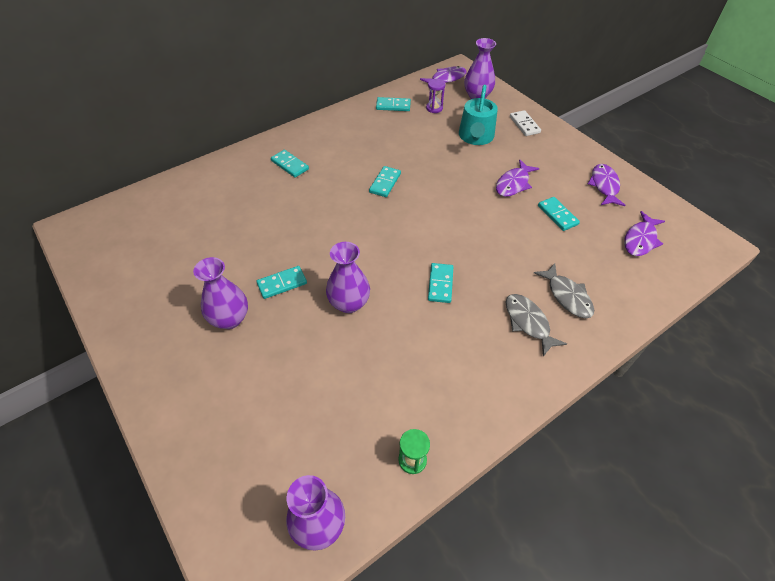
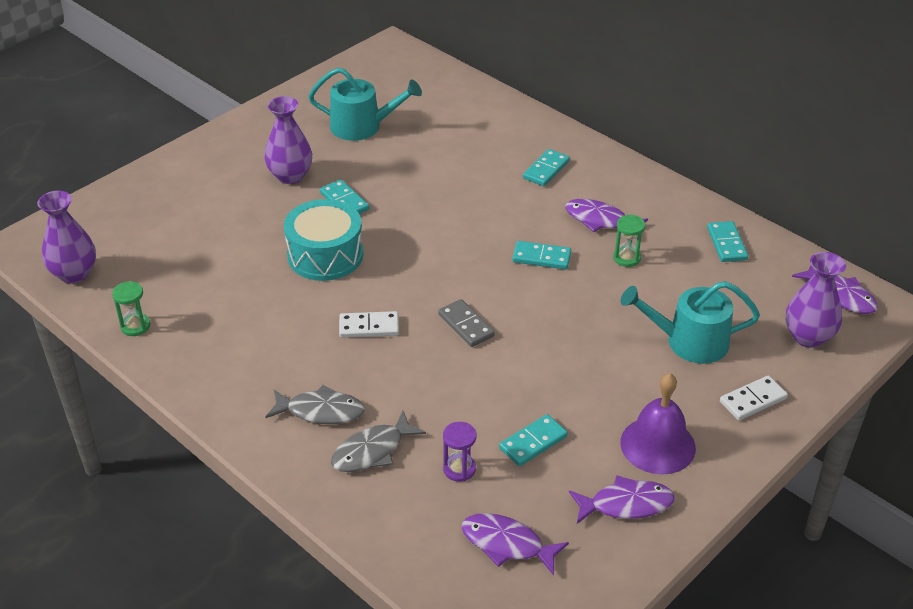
camera: 80 degrees right, 10 degrees down
(181, 260) = (362, 126): none -> turquoise watering can
(349, 303) = (325, 255): purple vase -> turquoise drum
(395, 146) = (626, 258): none -> green hourglass
(434, 108) = (744, 289): purple hourglass -> purple hourglass (459, 469)
(440, 284) = (369, 327): turquoise domino -> white domino
(447, 230) = (466, 325): none -> grey domino
(513, 184) = (589, 390): purple fish -> purple fish (600, 220)
(528, 322) = (321, 411): grey fish -> grey fish turned 45 degrees clockwise
(558, 165) = (657, 445): none -> purple bell

